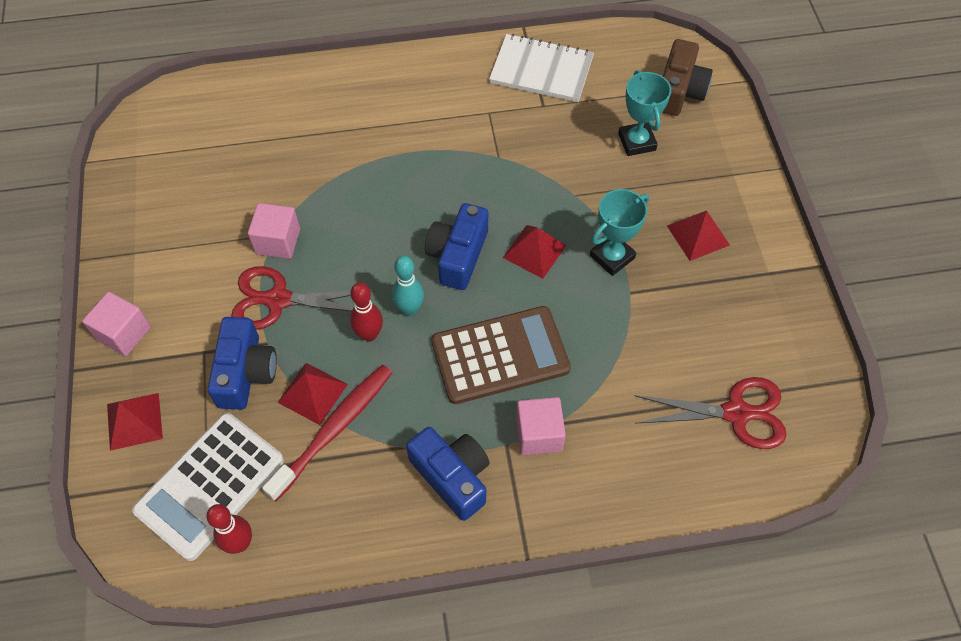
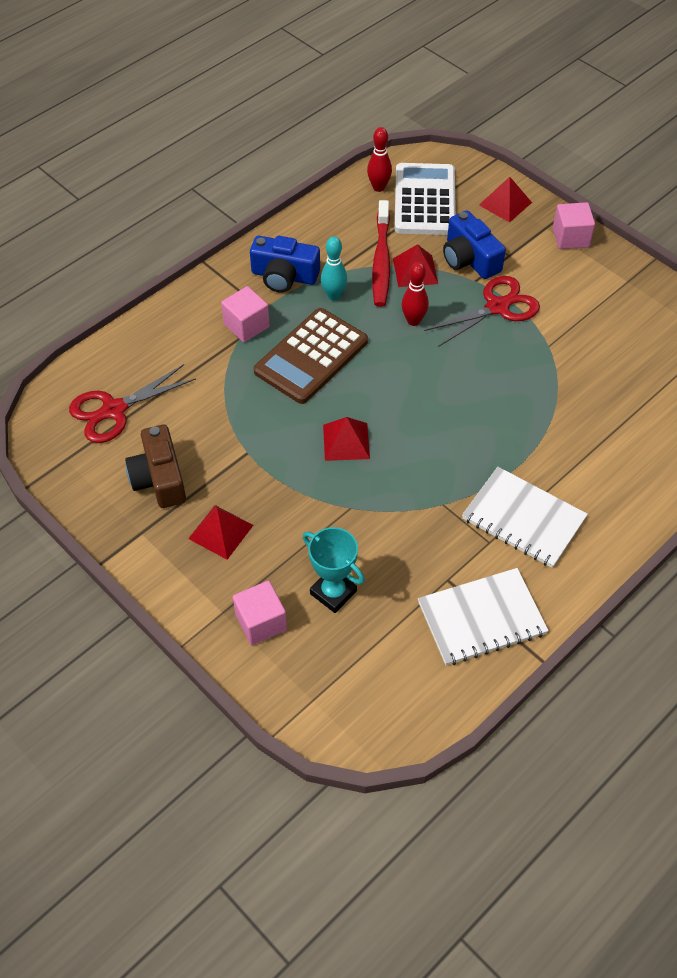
camera: 145 degrees right, 5 degrees down
(278, 241) = (541, 341): pink cube -> pink cube (261, 622)
(409, 309) = (402, 351): turquoise bowling pin -> turquoise bowling pin (334, 295)
(447, 113) = (523, 518): none -> white notebook
(458, 255) = (402, 405): blue camera -> none
(612, 257) = (281, 472): turquoise trophy -> none
(679, 91) = (331, 678): brown camera -> brown camera (159, 478)

